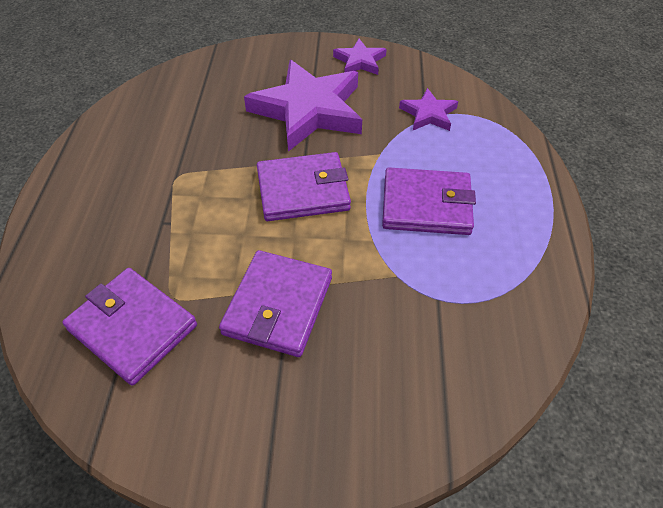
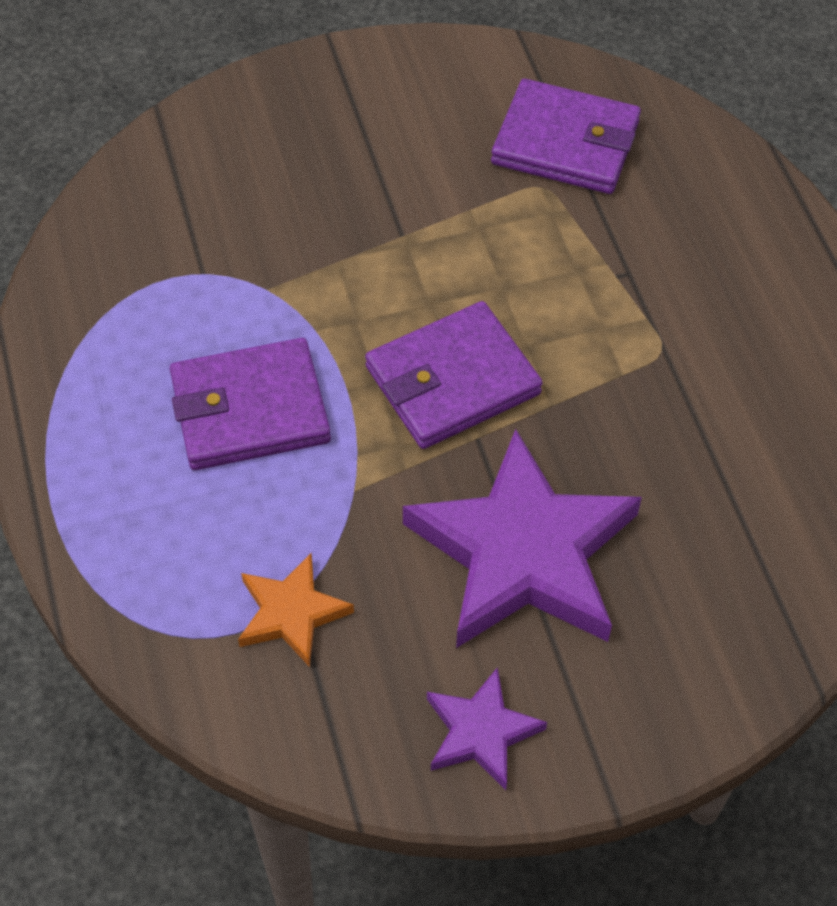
camera: 160 degrees right, 5 degrees up
(278, 305) = (406, 211): purple wallet -> none
(428, 114) = (291, 613): purple star -> orange star

